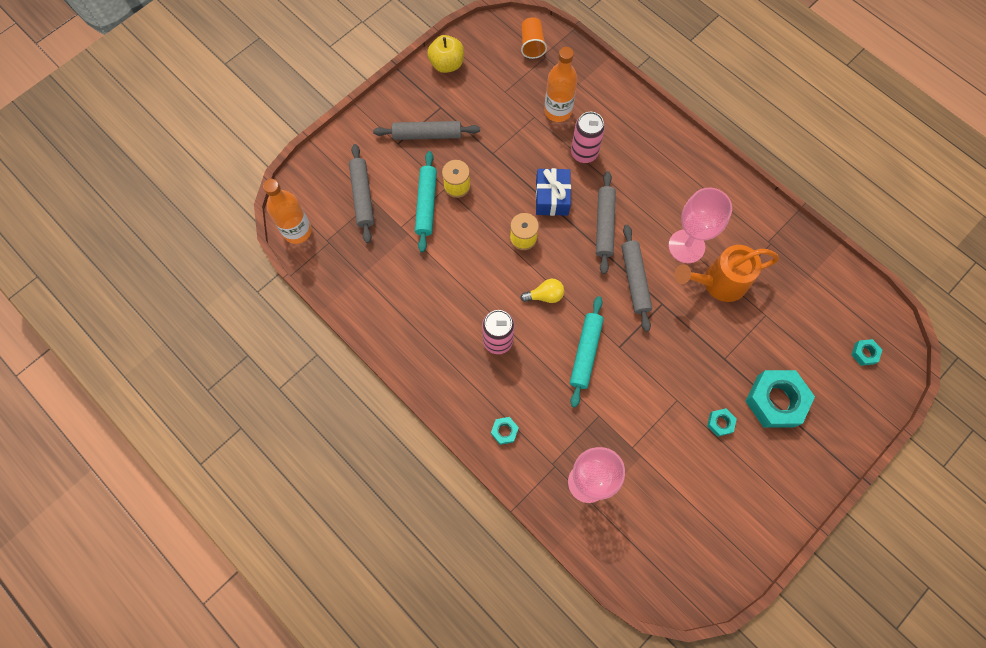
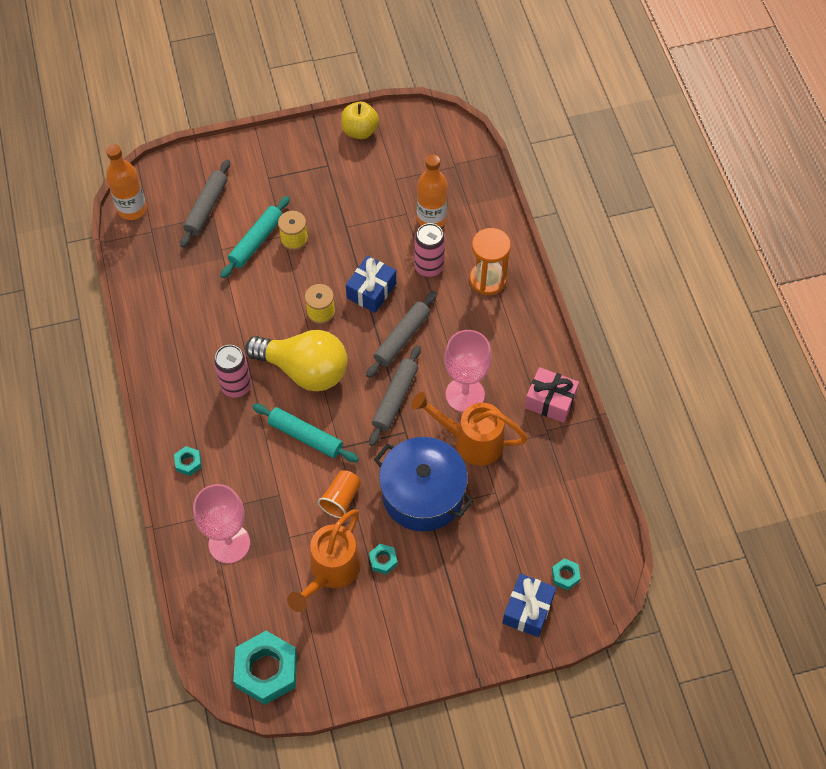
camera: 30 degrees right, 10 degrees down
(427, 135) = (299, 183): grey rolling pin -> none
(532, 45) = (450, 150): orange cup -> orange cup (341, 499)
(545, 295) = (304, 370): yellow light bulb -> yellow light bulb, size x2.38
(585, 353) = (305, 436): turquoise rolling pin -> turquoise rolling pin turned 75 degrees clockwise
(637, 140) = (488, 279): none -> orange hourglass
(686, 457) = (331, 571): none -> orange watering can
(712, 349) = (423, 494): none -> blue pot
(754, 215) = (550, 401): none -> pink gift
(775, 401) = (448, 570): turquoise nut -> turquoise nut (266, 670)
(856, 398) = (528, 610): none -> blue gift

